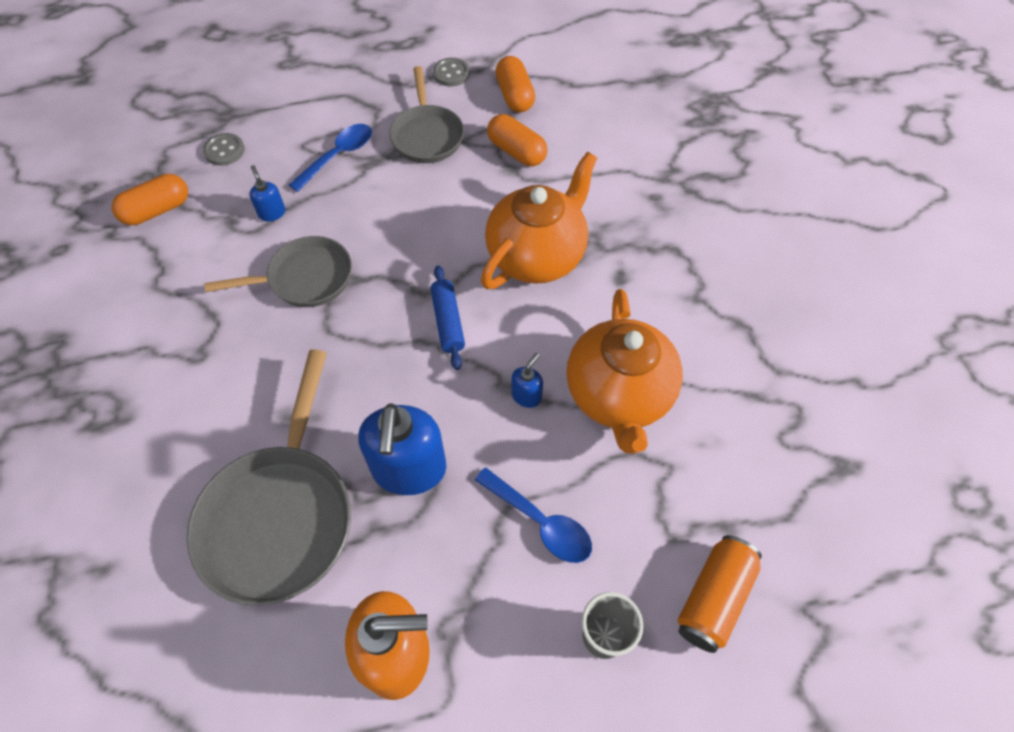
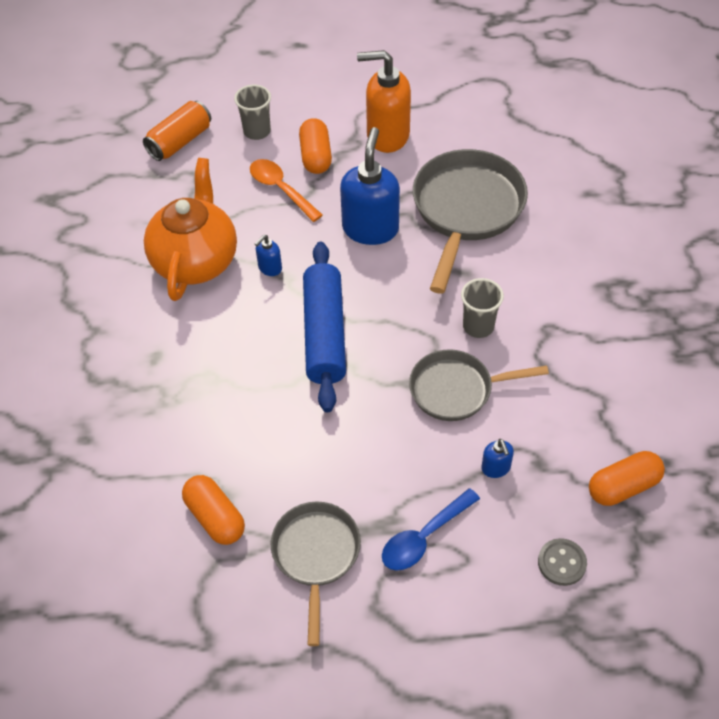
camera: 170 degrees left, 5 degrees down
(277, 349) = (478, 326): none -> grey cup
(448, 322) = (324, 334): blue rolling pin -> blue rolling pin, size x1.82
(451, 73) = (269, 661): grey button -> none
(514, 96) = (195, 607): orange capsule -> orange capsule (316, 156)
(537, 256) = (227, 387): orange teapot -> none
(540, 522) = (280, 189): blue spoon -> orange spoon

